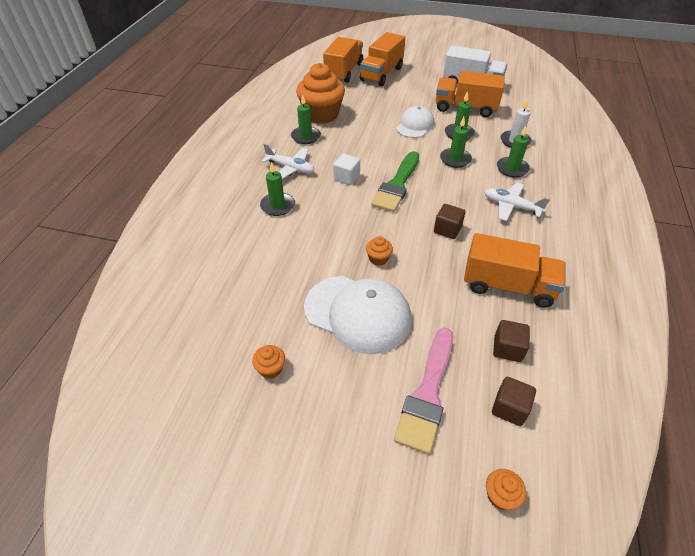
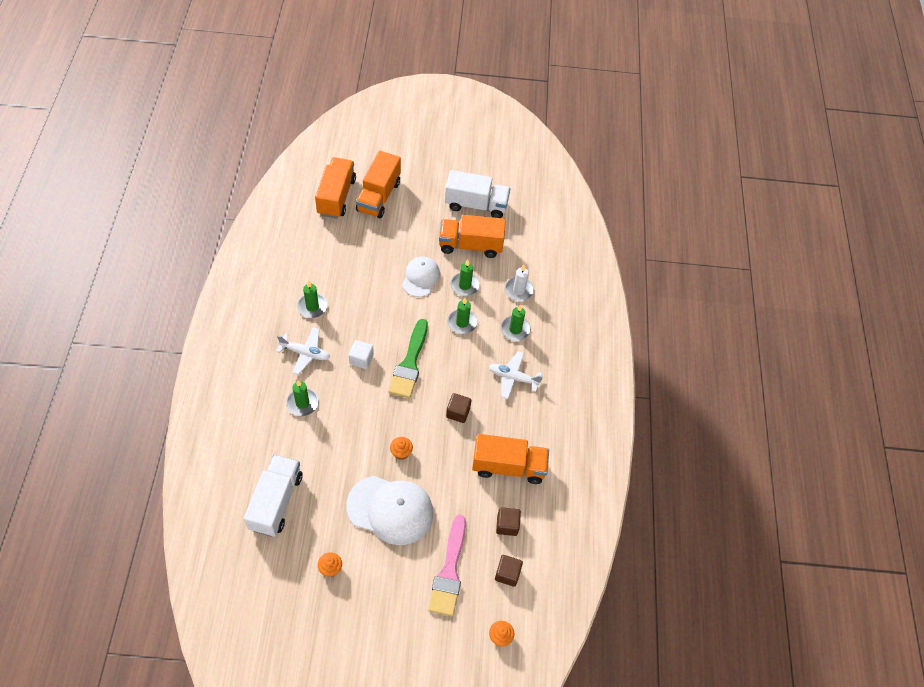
camera: 15 degrees left, 10 degrees up
(224, 289) = (276, 502): none -> white truck
(321, 115) = (323, 271): orange cupcake -> none

